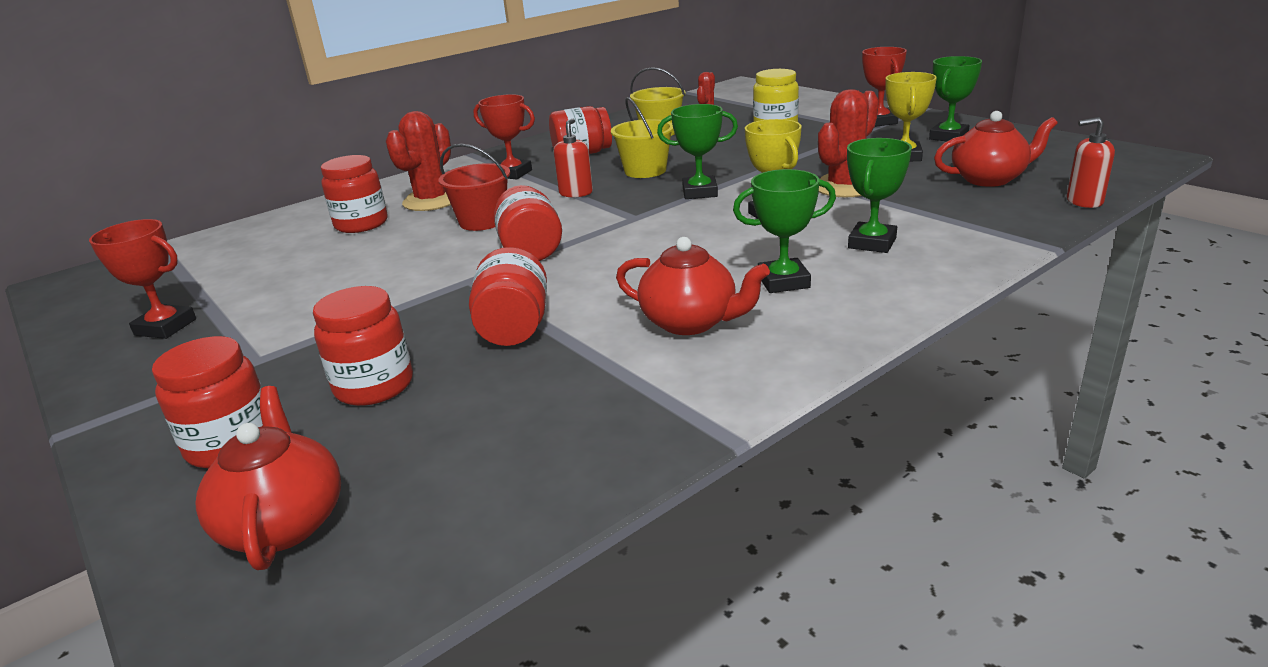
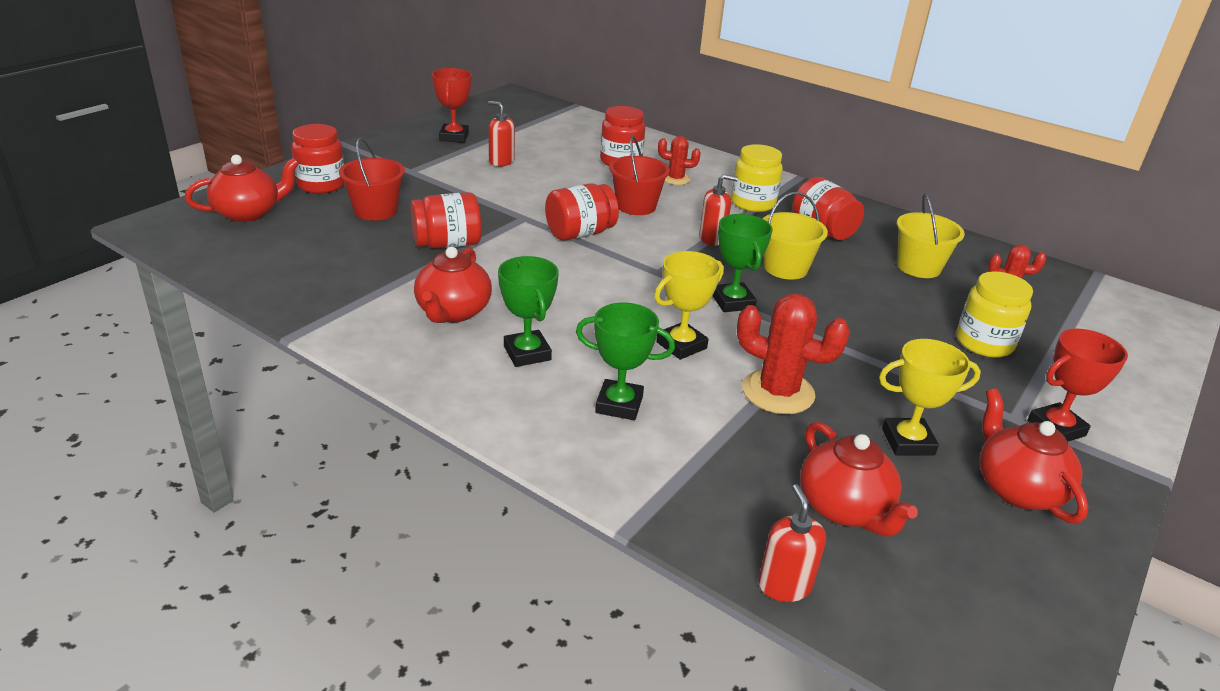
camera: 70 degrees right, 5 degrees up
(291, 292) = (501, 161): none -> red soap dispenser
(374, 386) = (376, 211): red jar -> red bucket
(432, 201) = (675, 179): red cactus -> red cactus, size x0.58
(512, 173) = (753, 203): red trophy -> yellow jar
(948, 137) = (1017, 489): green trophy -> red teapot

